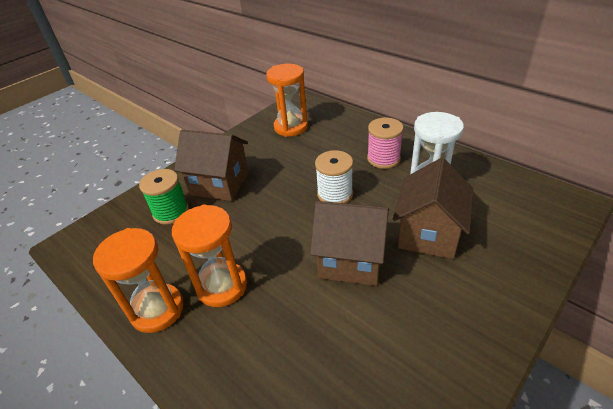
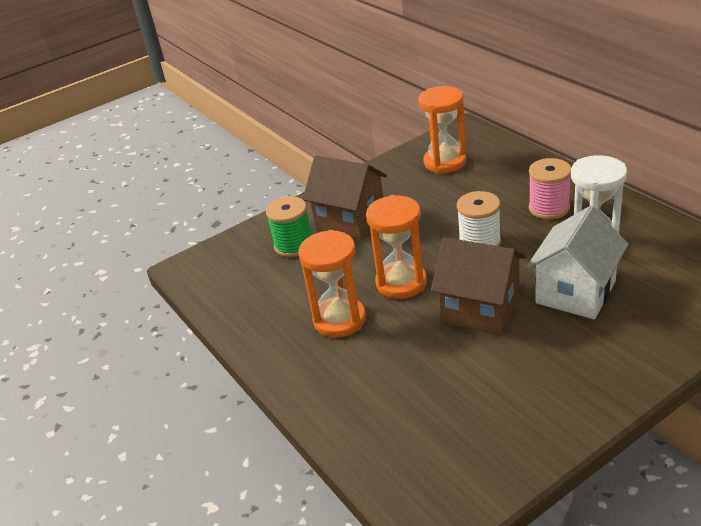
camera: 15 degrees right, 5 degrees down
(157, 310) = (273, 334): orange hourglass -> orange hourglass (401, 283)
(428, 234) = (575, 292): brown house -> white house

